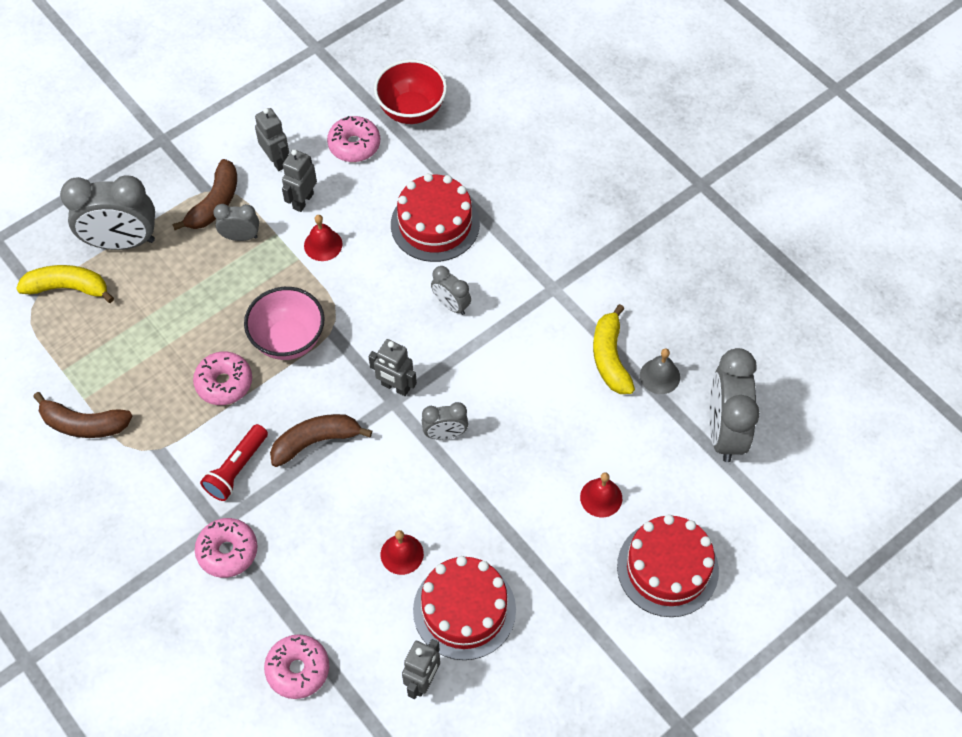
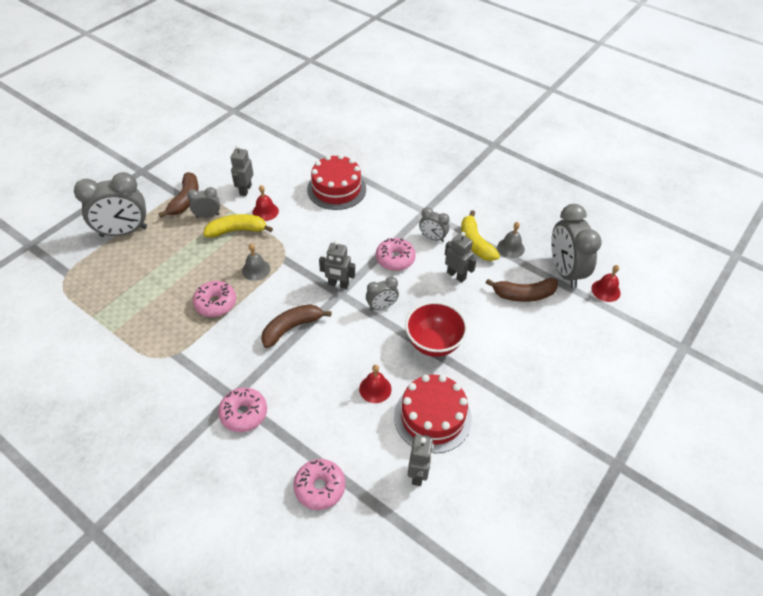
camera: 15 degrees left, 10 degrees down
(68, 288) = (88, 265): yellow banana -> yellow banana (237, 230)
(84, 424) = (114, 348): brown banana -> brown banana (523, 295)
(237, 469) = (238, 356): red flashlight -> none
(276, 160) = (222, 171): grey robot -> grey robot (456, 275)
(288, 340) = (256, 269): pink bowl -> grey bell
(354, 145) = (271, 156): pink donut -> pink donut (395, 259)
(411, 110) = (303, 133): red bowl -> red bowl (433, 343)
(451, 305) = (361, 231): grey clock -> grey clock (432, 237)
(601, 497) = (501, 325): red bell -> red bell (606, 290)
(667, 568) = (563, 360): red cake -> none

